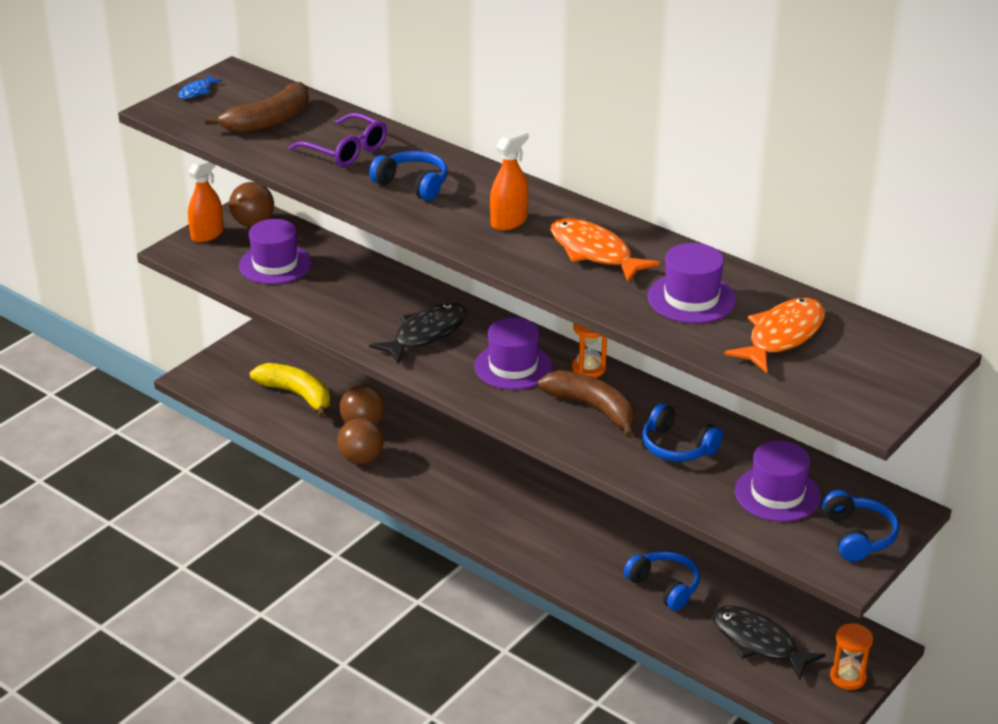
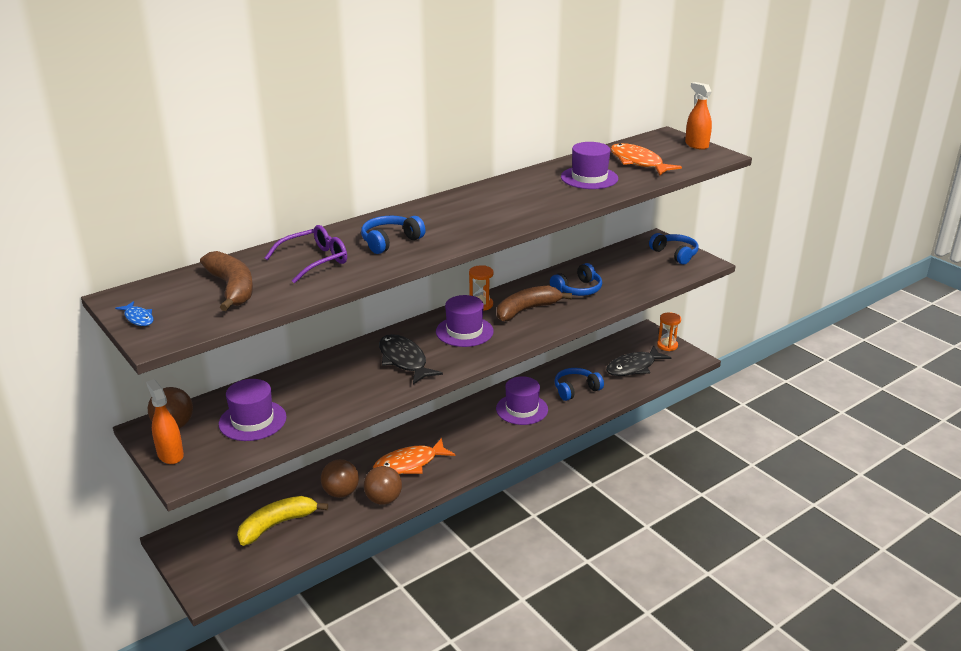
camera: 75 degrees left, 5 degrees down
(509, 221) = (466, 216): orange spray bottle -> orange spray bottle (696, 145)
(594, 252) = (522, 196): orange fish -> orange fish (409, 464)
(777, 494) = (632, 268): purple hat -> purple hat (522, 409)
(858, 536) = (675, 254): blue headphones -> blue headphones turned 45 degrees clockwise

